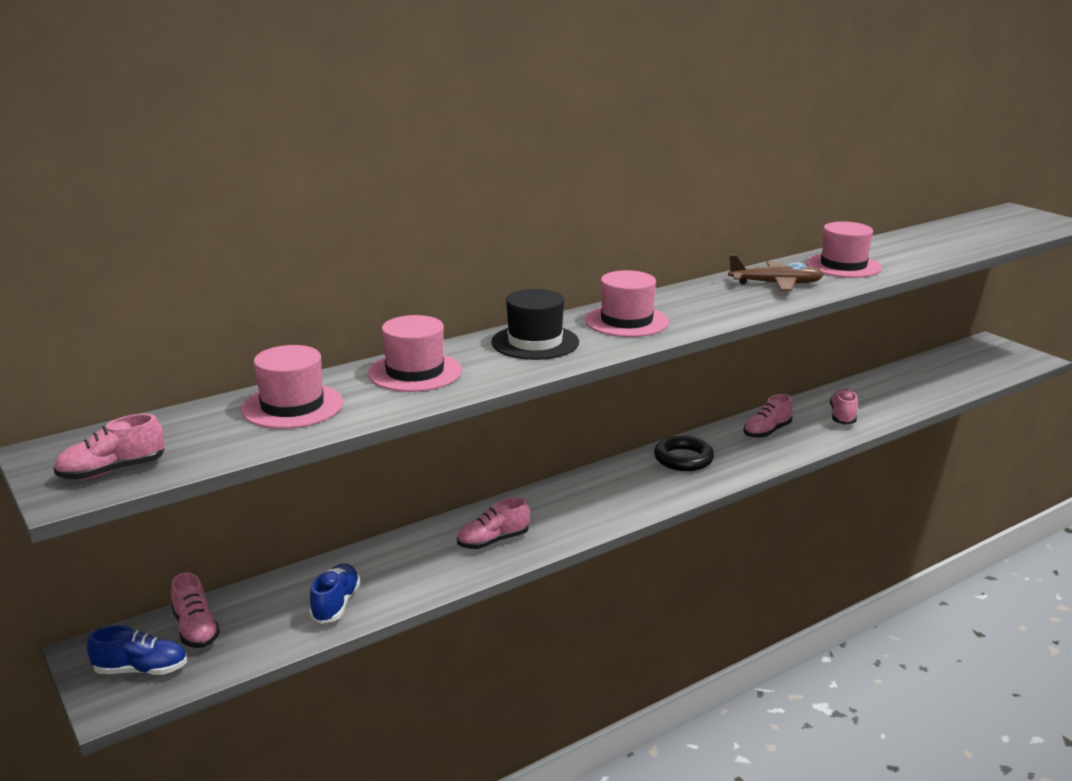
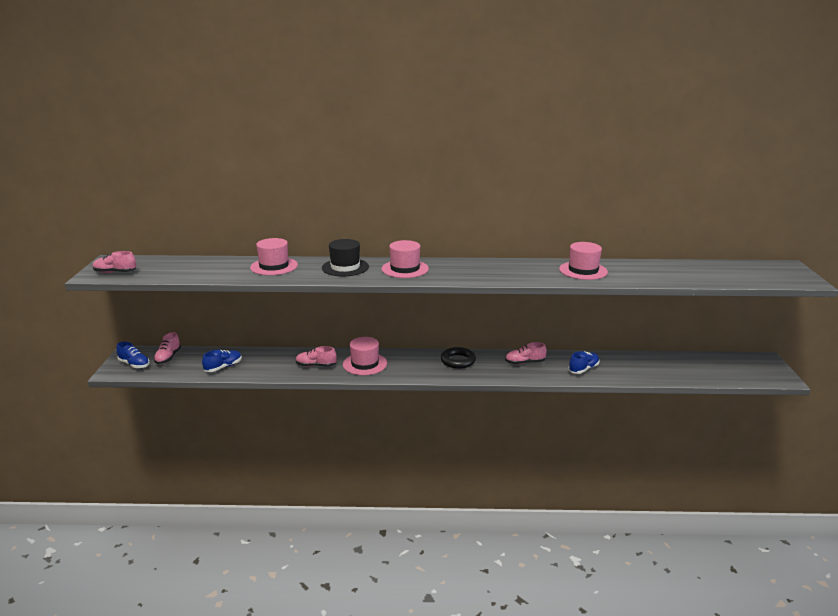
camera: 35 degrees right, 0 degrees up
(292, 406) = (207, 267): pink hat -> pink hat (365, 364)
(775, 284) = (520, 270): brown plane -> none
(842, 416) = (583, 369): pink shoe -> blue shoe

